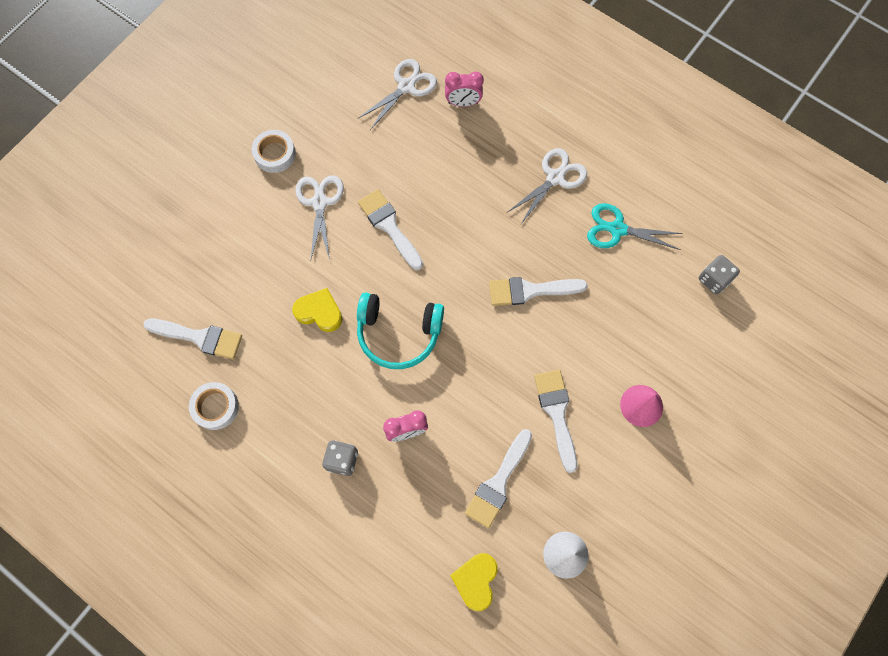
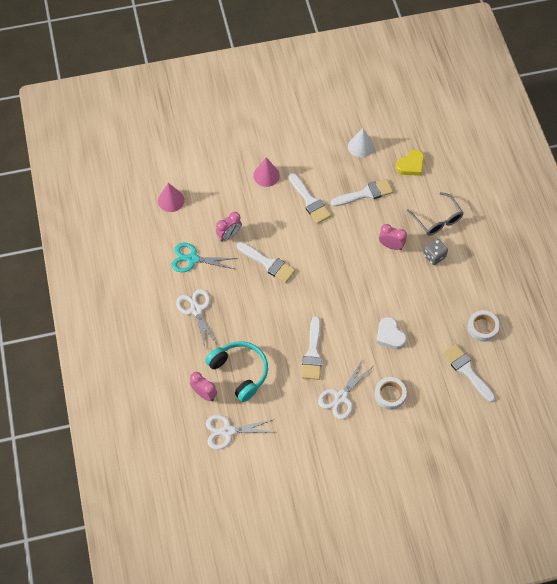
camera: 140 degrees left, 10 degrees down
(275, 154) = (344, 449): white tape -> white tape (390, 395)
(319, 312) = (390, 335): yellow heart -> white heart
(376, 519) = (437, 220): none -> grey glasses
(398, 333) = (356, 293): turquoise headphones -> turquoise headphones (240, 372)
(555, 178) = (196, 309): white scissors -> white scissors turned 75 degrees clockwise
(556, 413) = (310, 201): white brush -> white brush turned 60 degrees counterclockwise
(606, 290) = (229, 235): none -> pink clock
(617, 229) = (192, 259): turquoise scissors -> turquoise scissors turned 135 degrees clockwise
(714, 279) = (171, 200): grey dice -> pink cone

